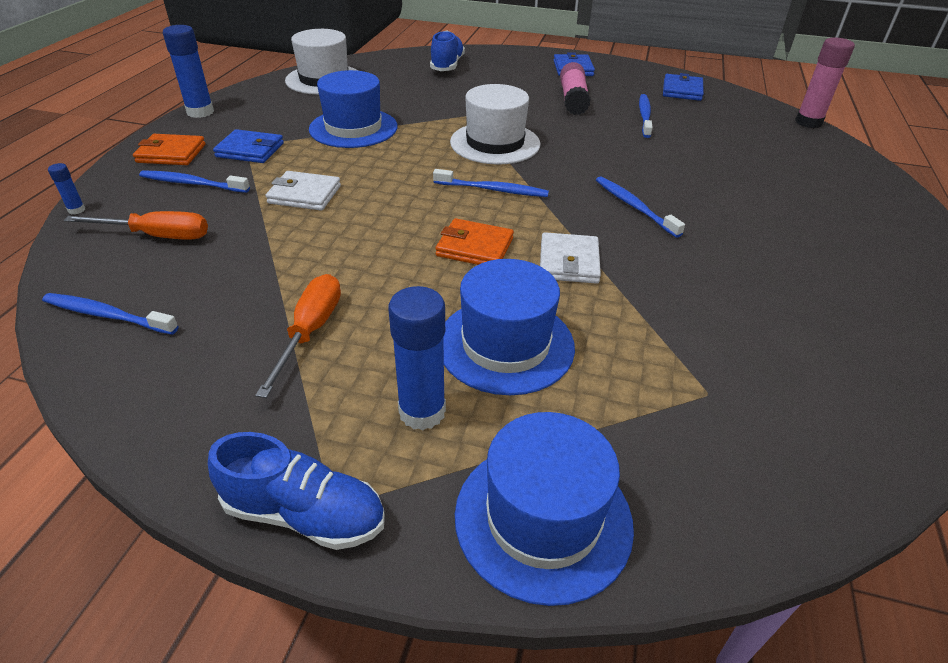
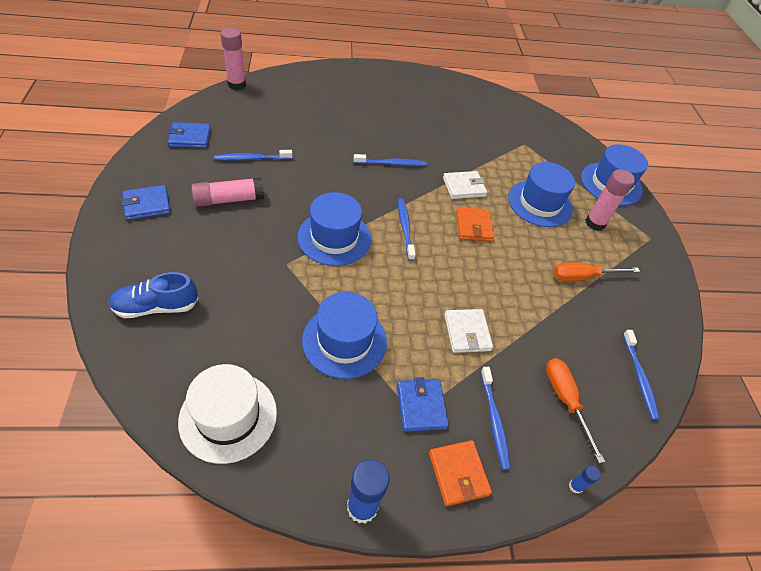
camera: 115 degrees left, 10 degrees up
(305, 514) = (660, 245): blue shoe -> none
(422, 412) = (595, 223): blue glue stick -> pink glue stick
(495, 143) = (334, 237): white hat -> blue hat
(633, 206) = (392, 164): blue toothbrush -> blue toothbrush turned 135 degrees counterclockwise

